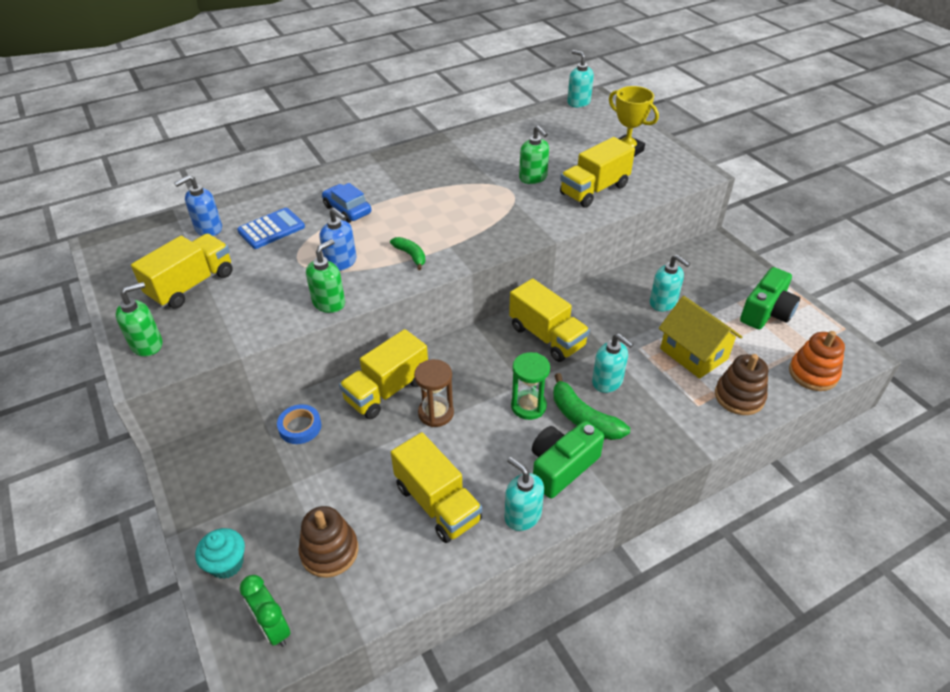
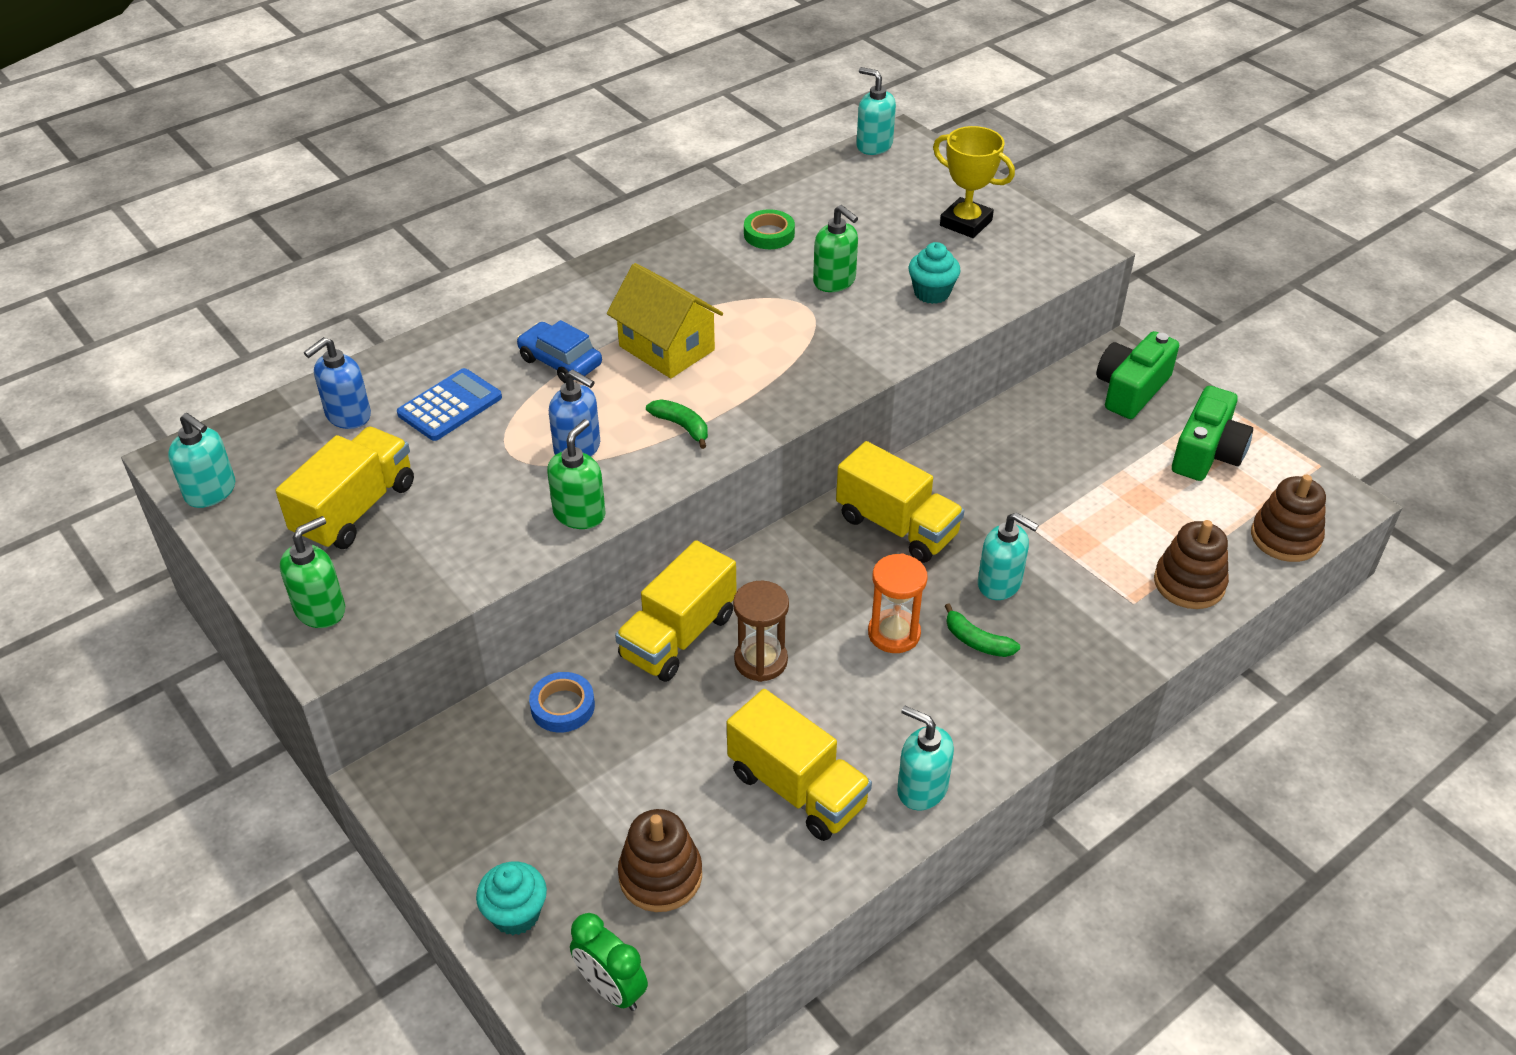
camera: 10 degrees left, 0 degrees up
(499, 147) = (769, 234): none -> green tape
(528, 406) = (894, 633): green hourglass -> orange hourglass
(561, 467) = (961, 714): green camera -> green camera (1131, 389)
(583, 418) = (977, 641): green banana -> green banana, size x0.61
(594, 190) = (931, 293): yellow truck -> turquoise cupcake
(663, 302) = (1056, 455): turquoise soap dispenser -> turquoise soap dispenser (211, 492)
(693, 354) = (1114, 528): yellow house -> yellow house (666, 348)
(813, 373) = (1285, 537): orange stacking toy -> brown stacking toy

